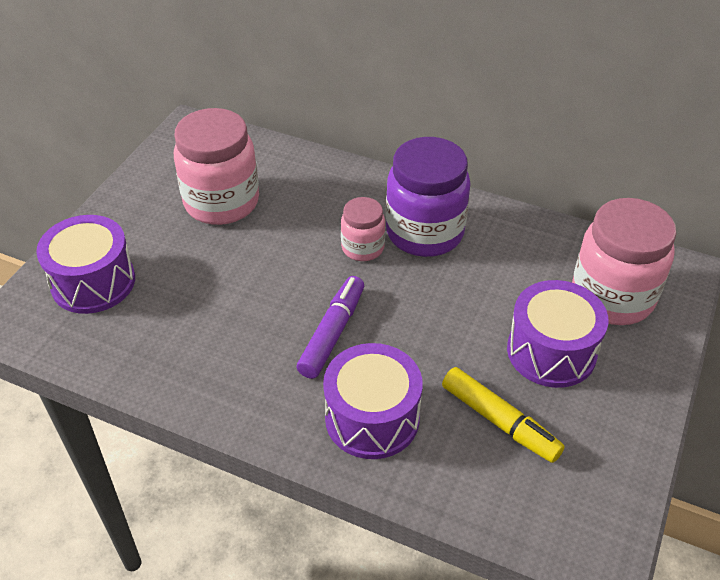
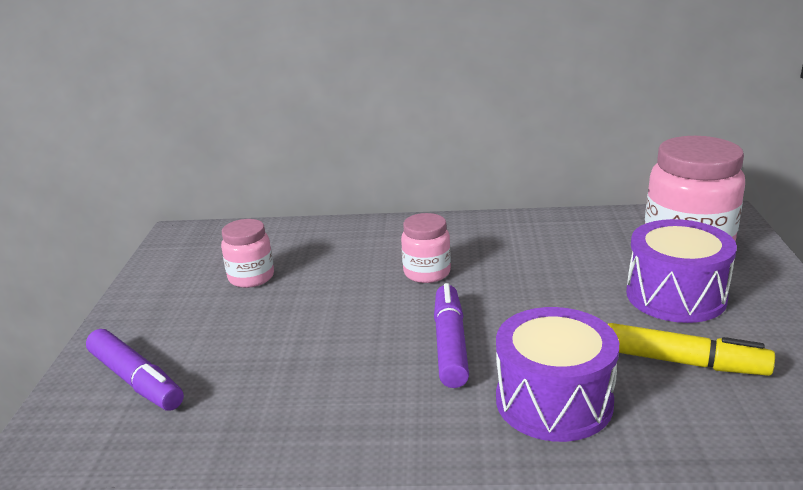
camera: 20 degrees left, 20 degrees down
(93, 282) = (136, 380): purple drum -> purple marker
(221, 202) = (251, 277): pink jar -> pink jar, size x0.54
(424, 232) = (478, 247): purple jar -> none

